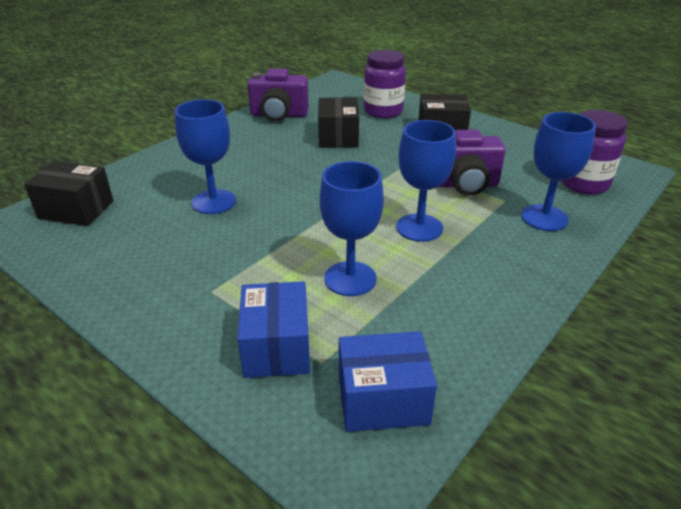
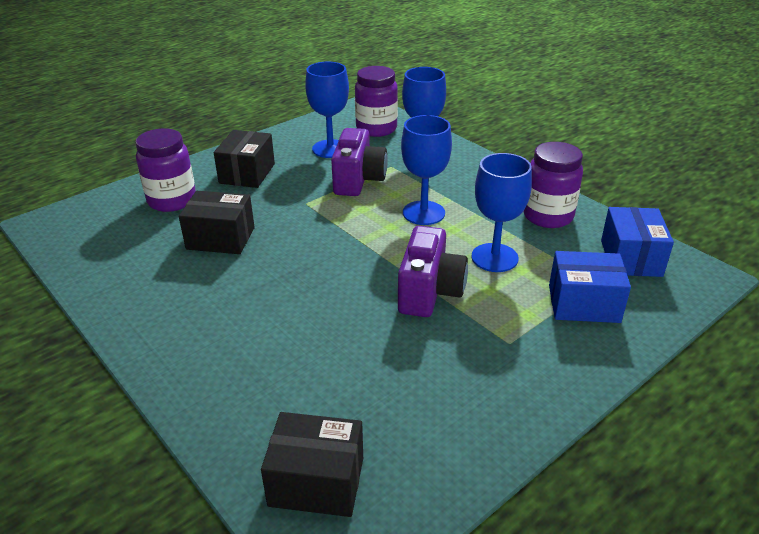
camera: 80 degrees left, 0 degrees up
(76, 210) = (316, 481): black box -> black box turned 75 degrees clockwise
(214, 202) = (338, 341): blue goblet -> blue goblet (330, 149)
(279, 115) = (124, 280): purple camera -> purple camera (429, 292)
(455, 321) = (548, 216): none -> purple jar

